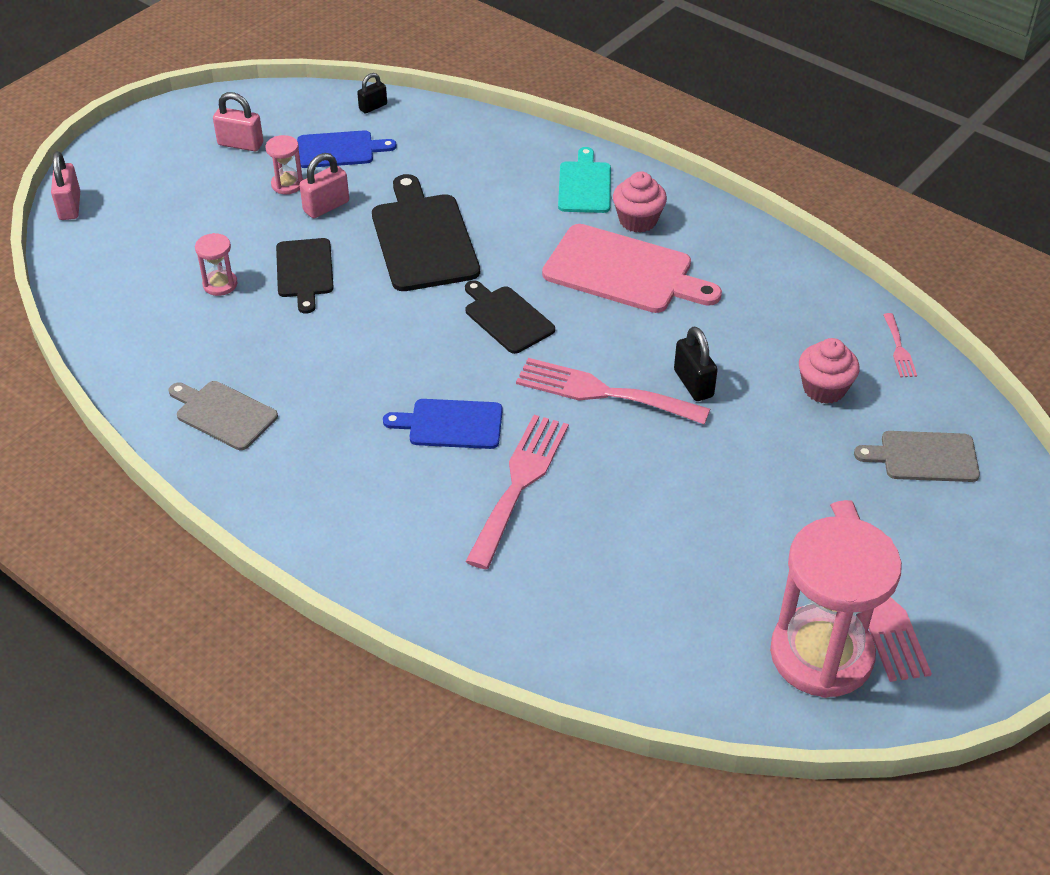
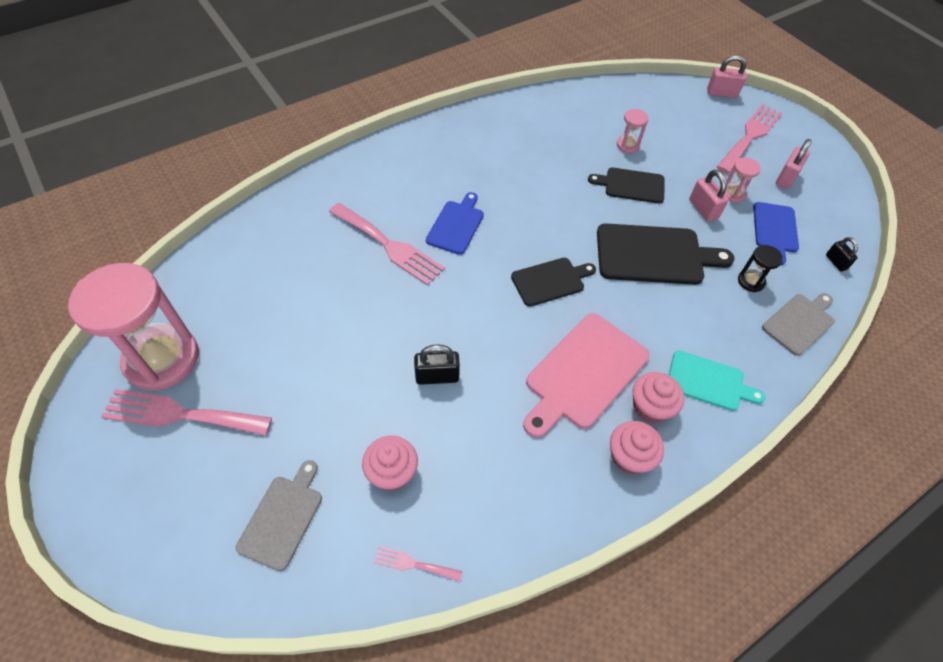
camera: 105 degrees right, 10 degrees up
(223, 414) = (508, 129): grey cutting board -> grey cutting board (799, 322)
(431, 164) = (751, 281): none -> black hourglass
(603, 392) = (451, 315): pink fork -> pink fork (750, 136)
(702, 228) = (629, 457): none -> pink cupcake

